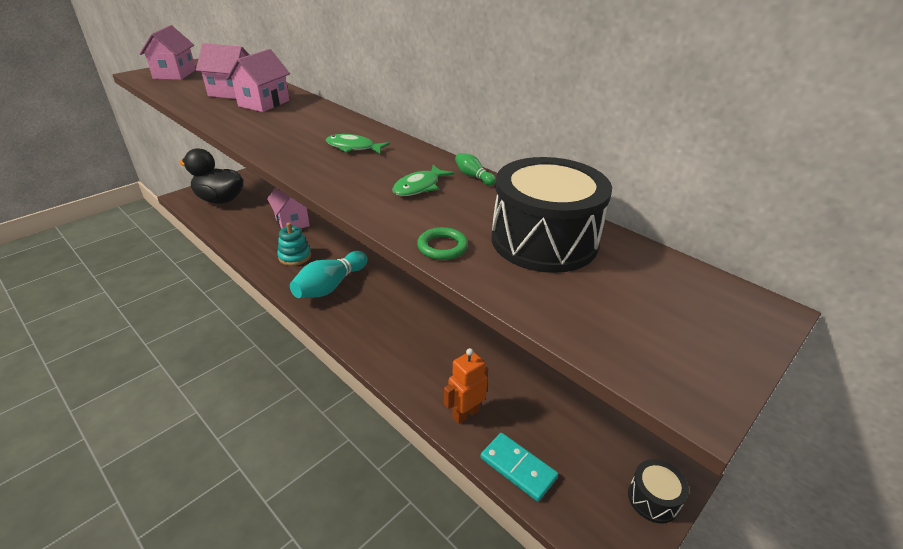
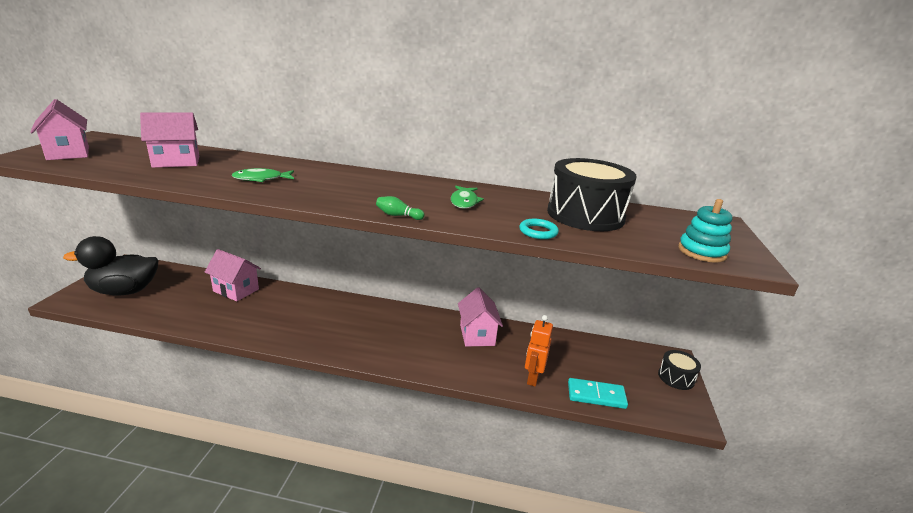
camera: 35 degrees left, 10 degrees down
(264, 103) = (228, 166): pink house -> pink house (477, 335)
(295, 256) = (272, 317): turquoise stacking toy -> turquoise stacking toy (702, 252)
(330, 286) = (334, 330): turquoise bowling pin -> none
(353, 147) = (371, 186): green fish -> green fish (261, 179)
(442, 247) = (538, 232): green ring -> turquoise ring
(473, 176) = (488, 189): green bowling pin -> green bowling pin (398, 216)

